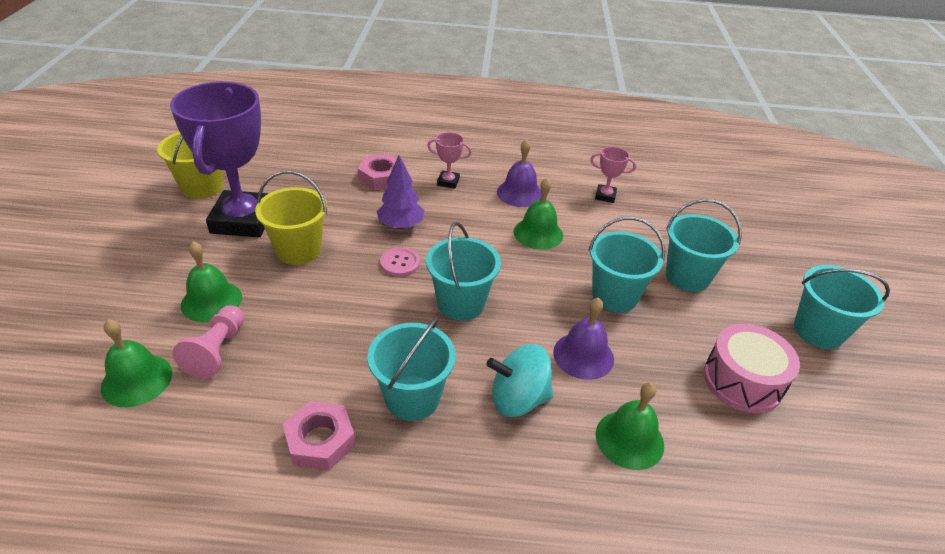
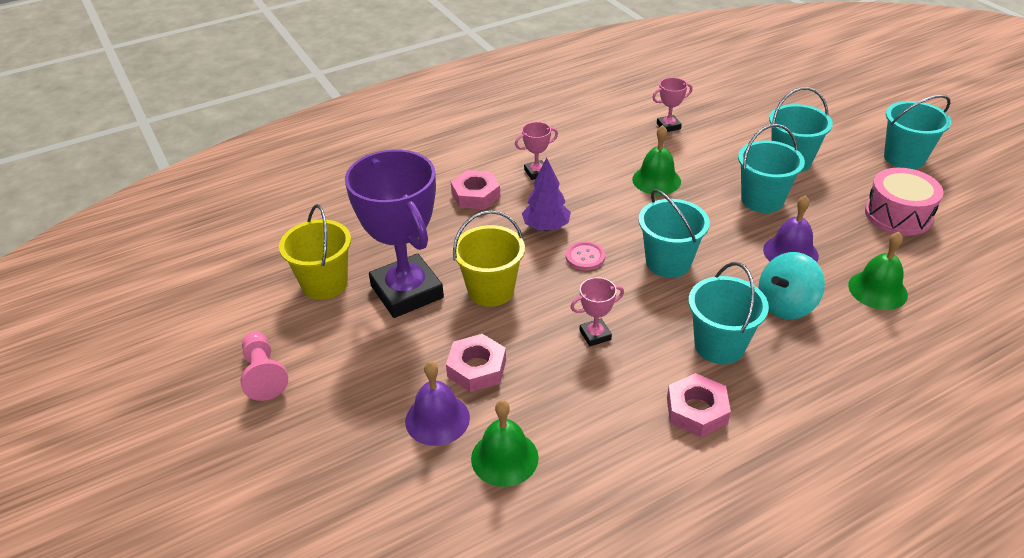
camera: 30 degrees left, 0 degrees up
(211, 301) = (476, 368): green bell -> pink nut
(217, 351) = (536, 400): pink pawn -> pink pawn (264, 375)
(326, 327) = (595, 335): none -> pink trophy
(519, 193) = (603, 154): purple bell -> purple bell (437, 419)

